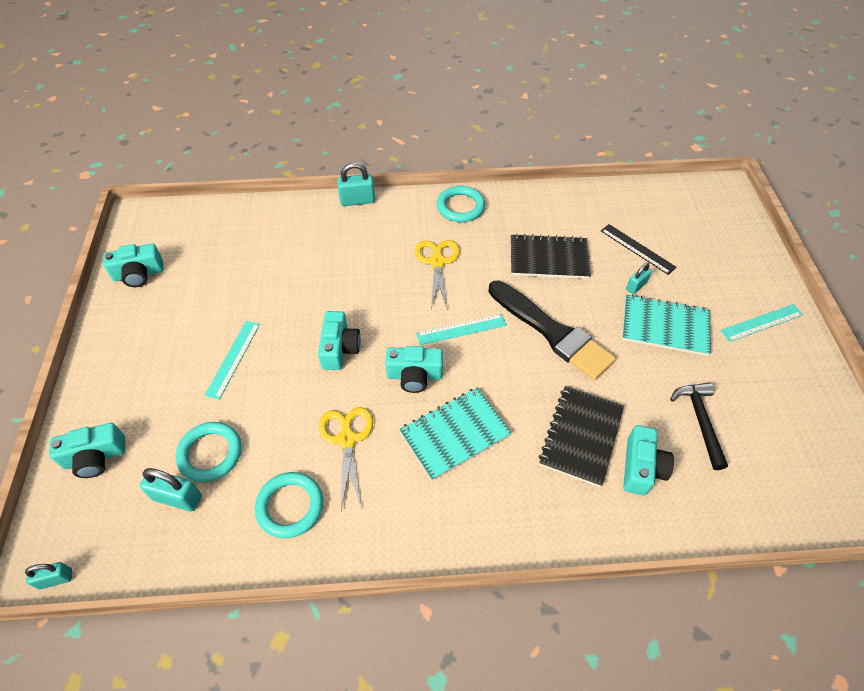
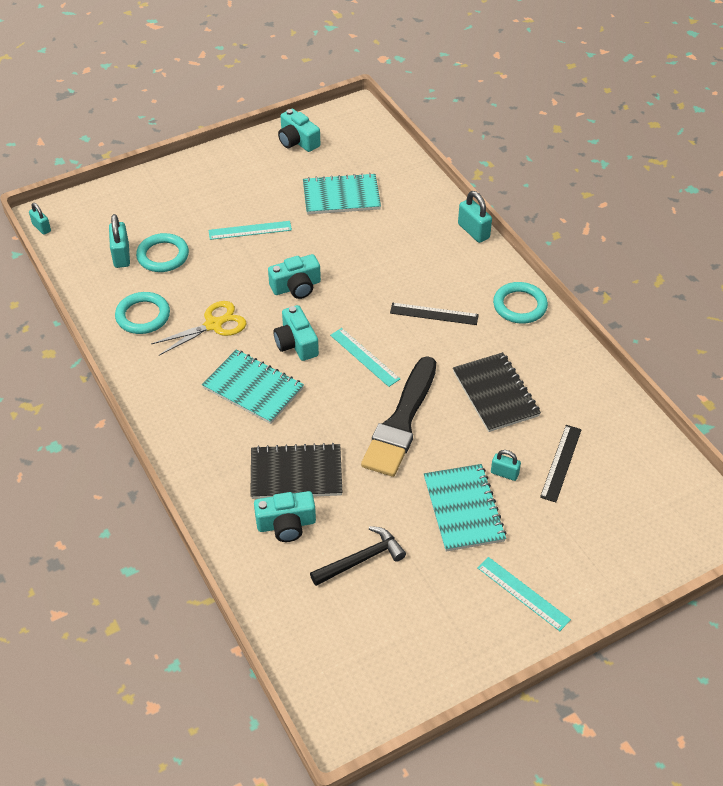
camera: 65 degrees right, 5 degrees down
(95, 457) = (131, 201): turquoise camera -> none
(244, 270) = (341, 196): none -> turquoise notebook
(437, 262) = (434, 314): yellow scissors -> black ruler

